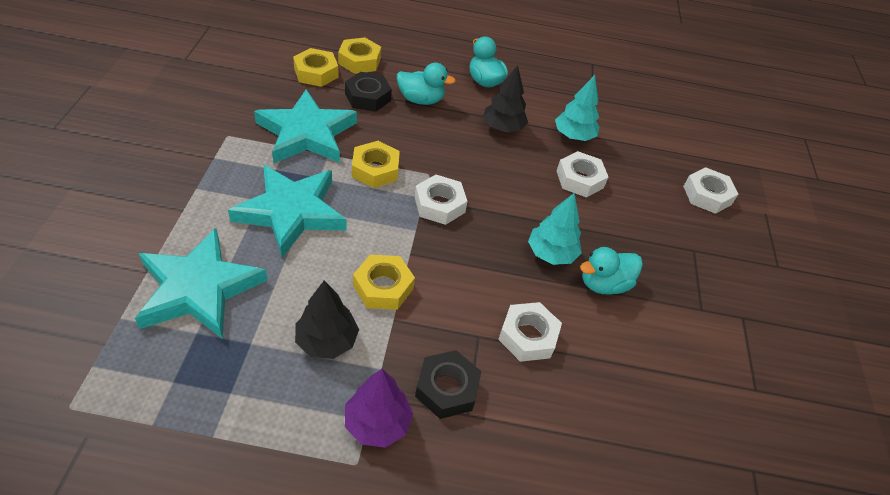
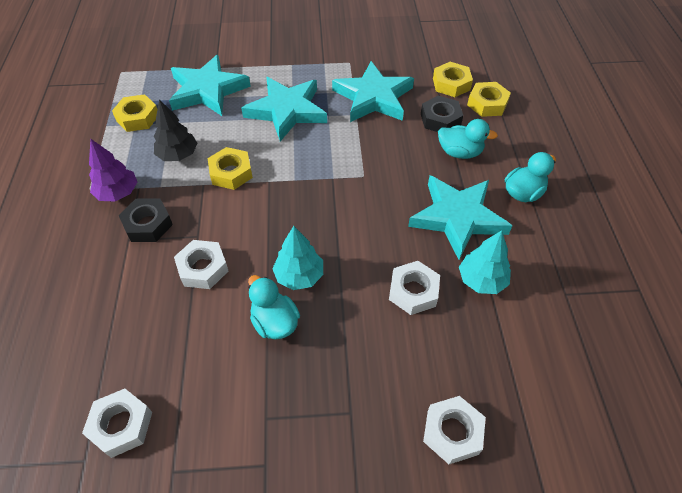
camera: 85 degrees right, 5 degrees up
(375, 169) = (352, 143): yellow nut -> yellow nut (138, 118)
(421, 100) = (459, 152): turquoise duck -> turquoise duck turned 75 degrees counterclockwise
(439, 204) = (329, 189): white nut -> white nut (121, 425)
(503, 127) = (457, 218): black tree -> turquoise star

